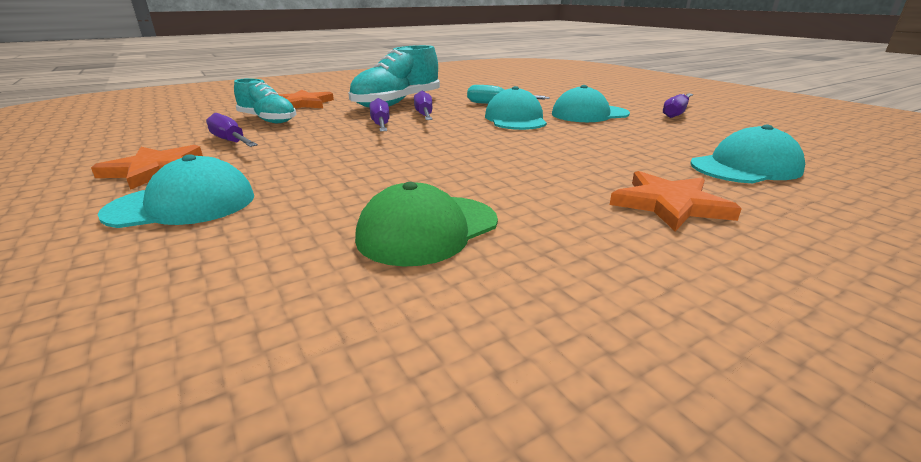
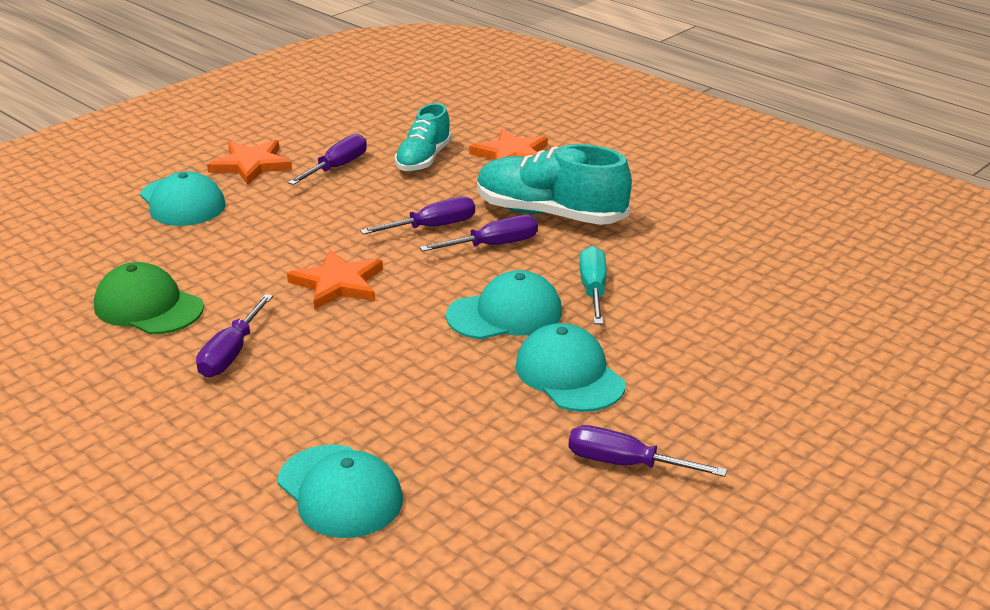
camera: 75 degrees right, 5 degrees up
(545, 193) = (231, 353): none -> purple screwdriver
(669, 204) = (212, 423): orange star -> orange star (338, 284)

